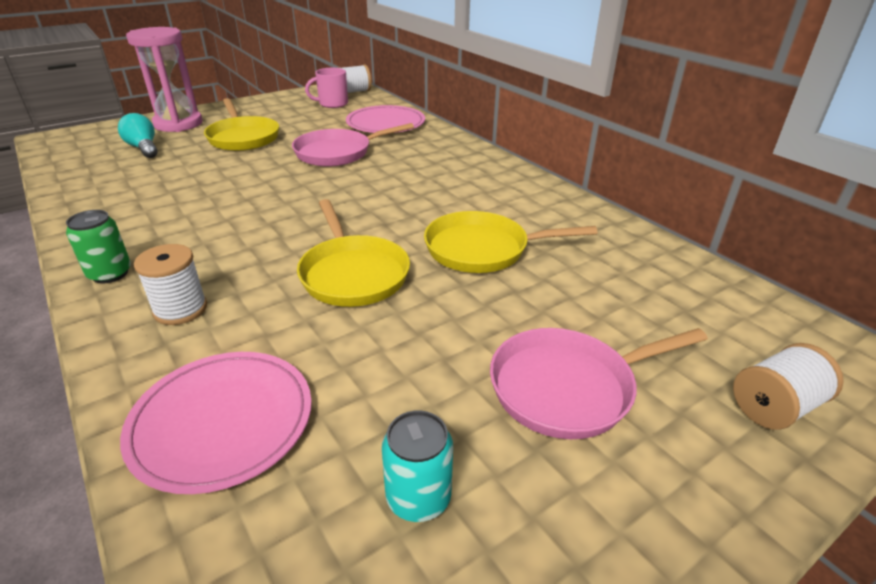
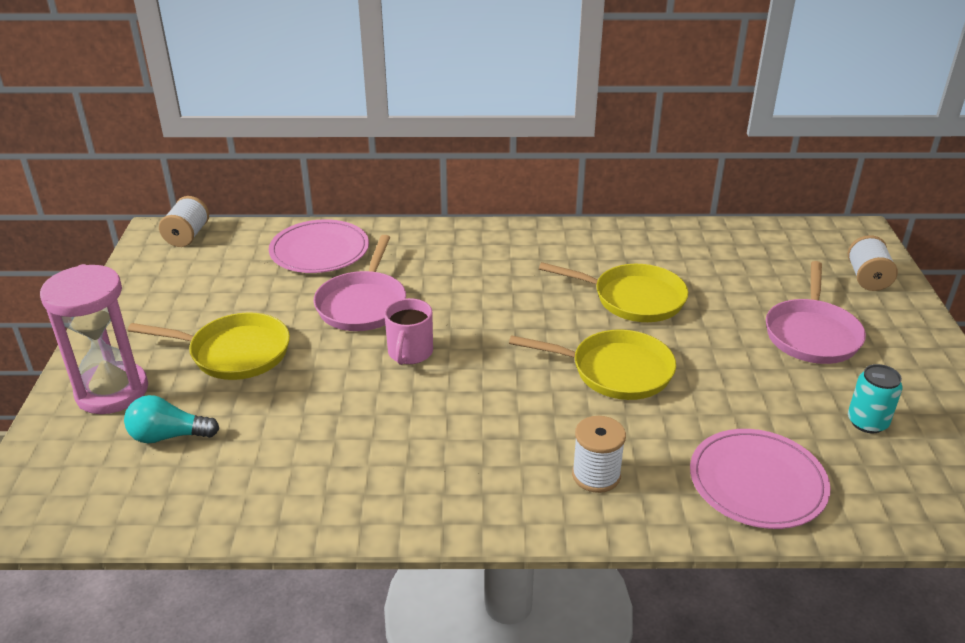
camera: 55 degrees left, 0 degrees up
(110, 274) = (494, 509): green can -> none
(332, 104) = (208, 262): pink mug -> pink mug (410, 353)
(483, 249) = (633, 298): yellow pan -> yellow pan turned 105 degrees counterclockwise

